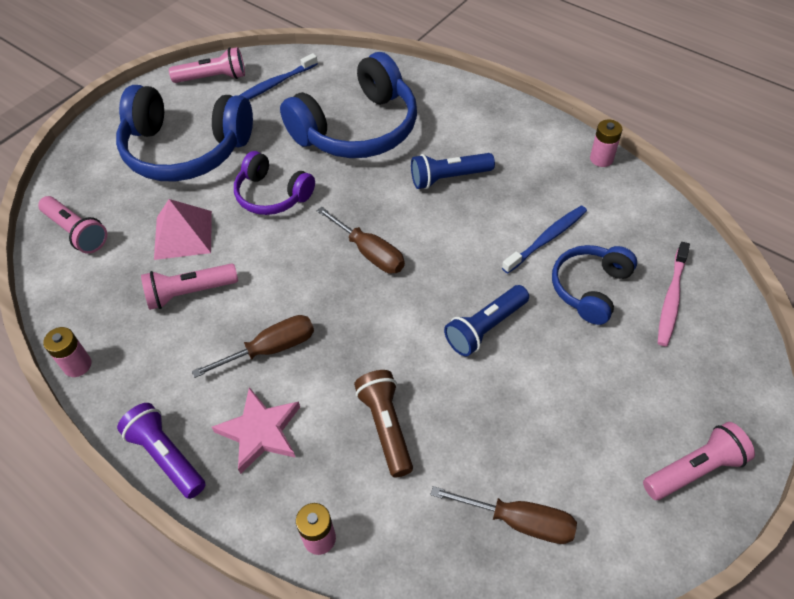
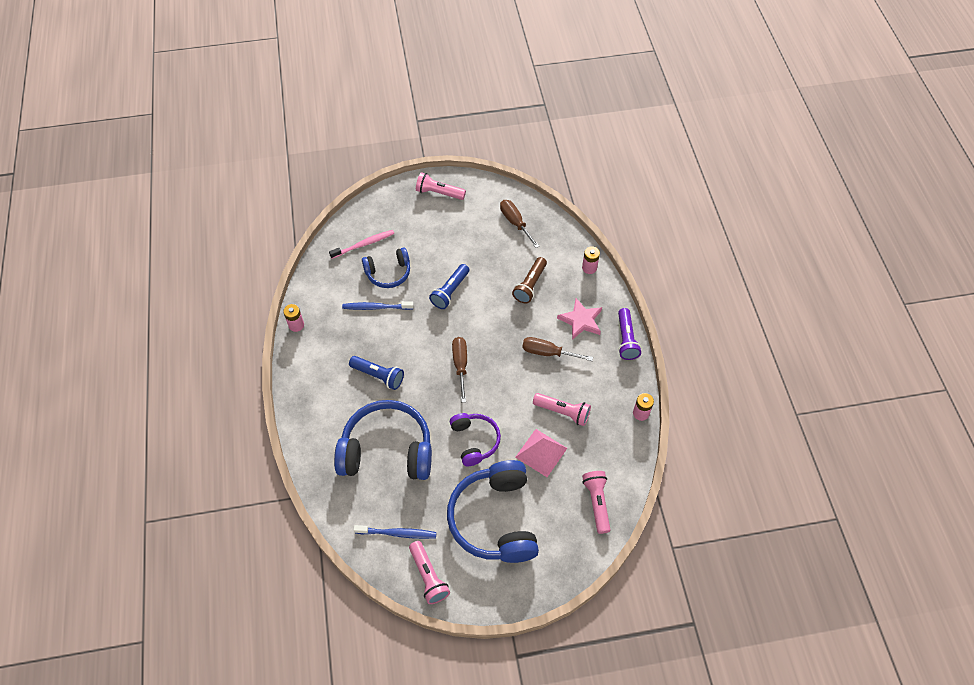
camera: 140 degrees left, 5 degrees up
(185, 150) = (495, 519): blue headphones -> blue headphones turned 150 degrees counterclockwise
(213, 78) = (428, 576): pink flashlight -> pink flashlight turned 150 degrees counterclockwise
(485, 328) = (450, 291): blue flashlight -> blue flashlight turned 120 degrees clockwise

